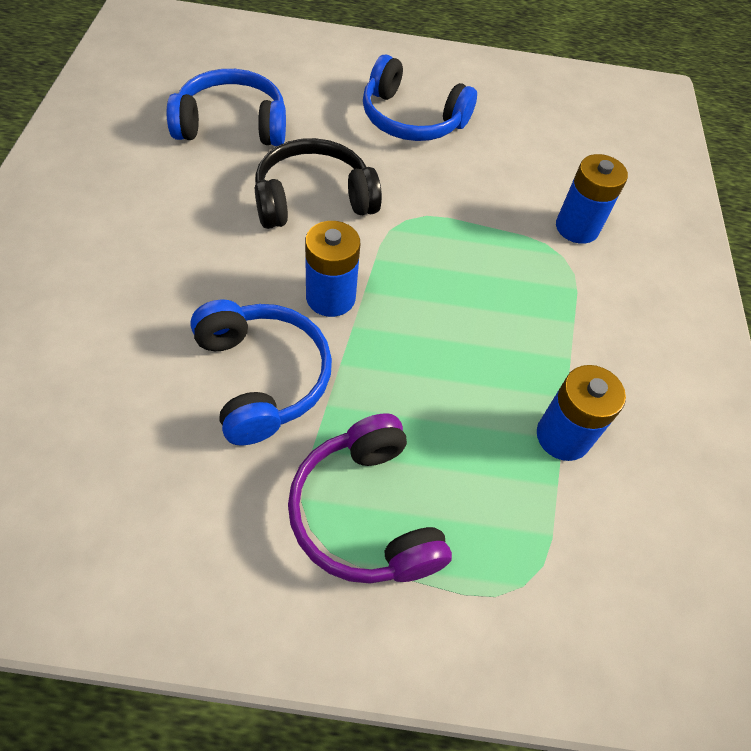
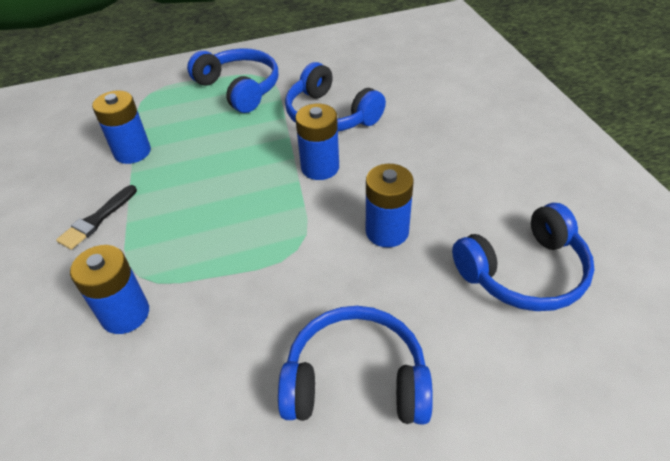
camera: 165 degrees right, 10 degrees down
(313, 199) = (387, 231): black headphones -> blue battery
(365, 513) = (239, 88): purple headphones -> blue headphones
(608, 340) = (97, 219): none -> black brush

